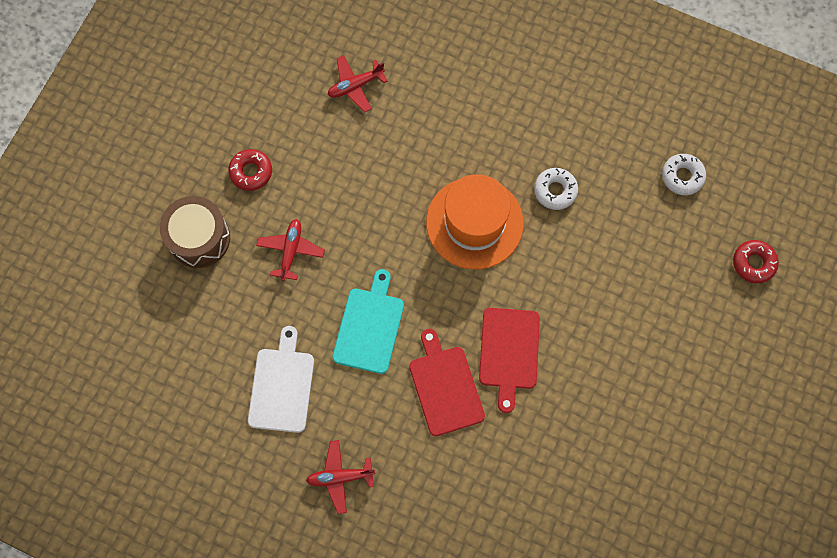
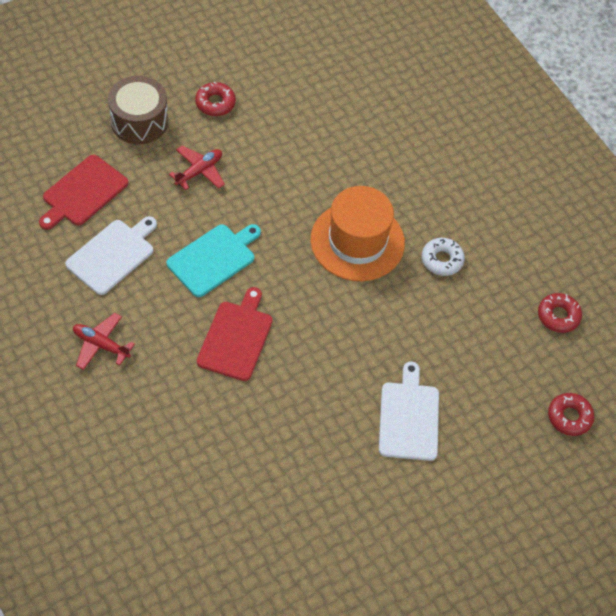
camera: 30 degrees right, 15 degrees down
(355, 86) = (343, 96): red plane -> none
(509, 352) = (307, 347): red cutting board -> red cutting board (83, 192)
(634, 356) = (409, 417): none -> white cutting board
(682, 176) = (558, 316): white donut -> red donut

